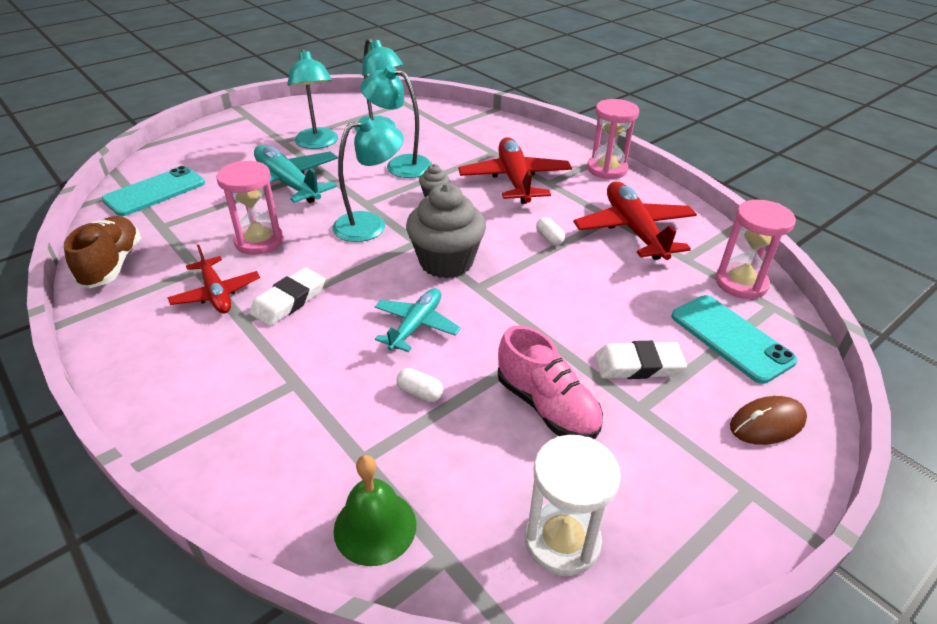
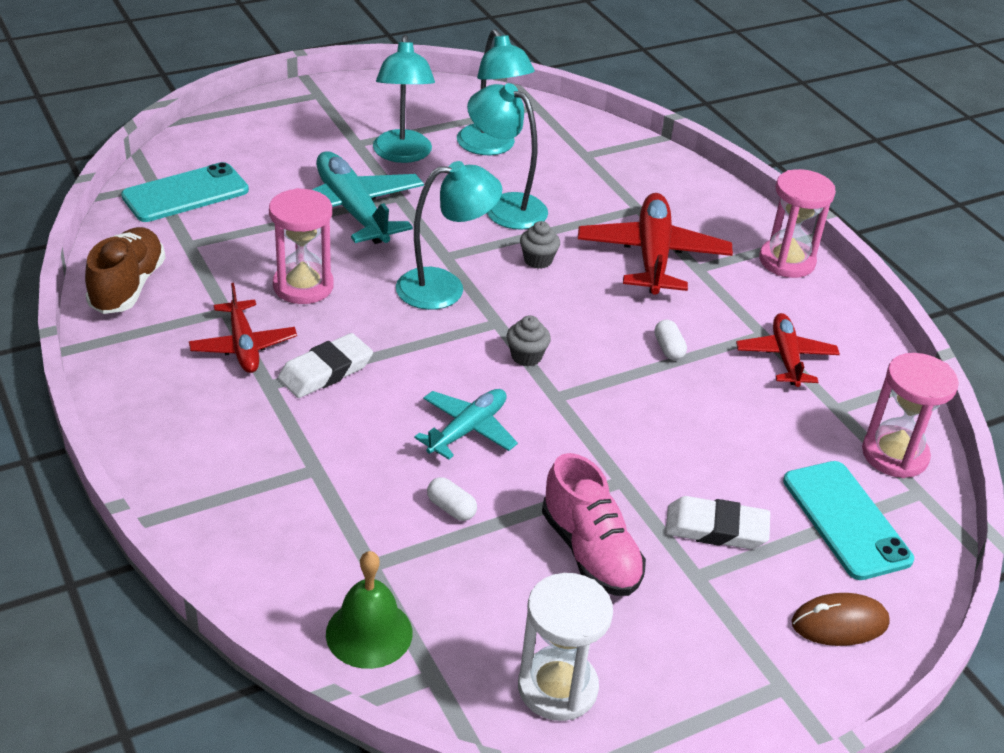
camera: 10 degrees right, 0 degrees up
(446, 262) = (526, 356): grey cupcake -> grey cupcake, size x0.45
(634, 230) = (785, 357): red plane -> red plane, size x0.61

